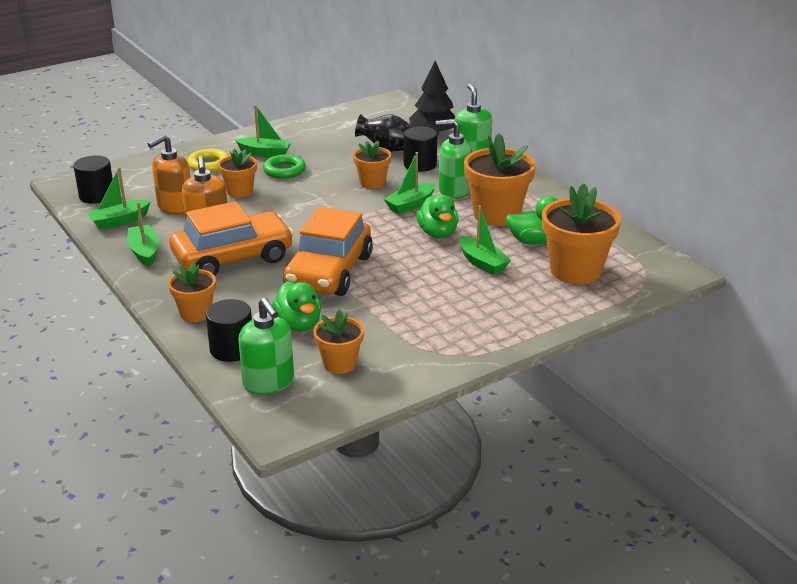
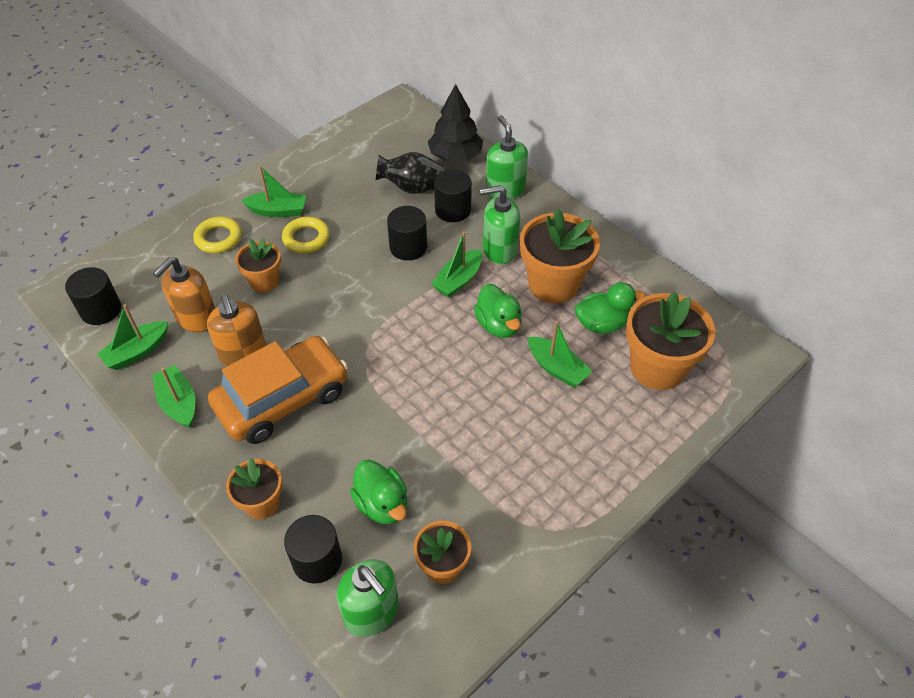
camera: 10 degrees left, 20 degrees up
(284, 170) = (306, 238): green ring -> yellow ring
(329, 272) = (395, 408): orange car -> none
(372, 182) = (408, 247): orange flower pot -> black cylinder

